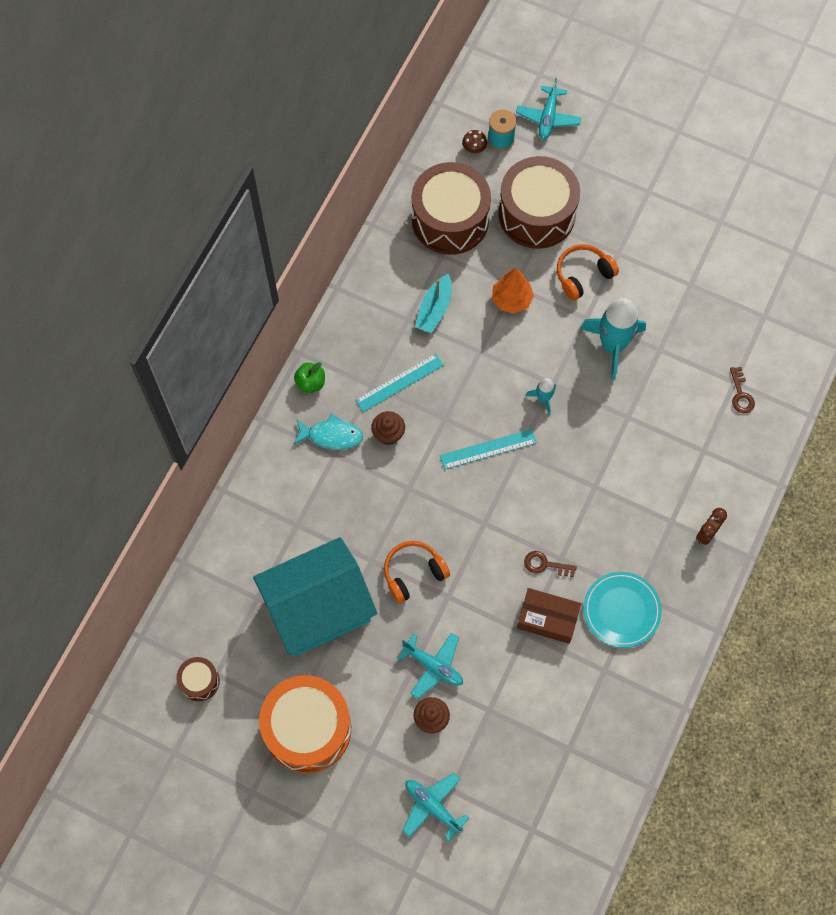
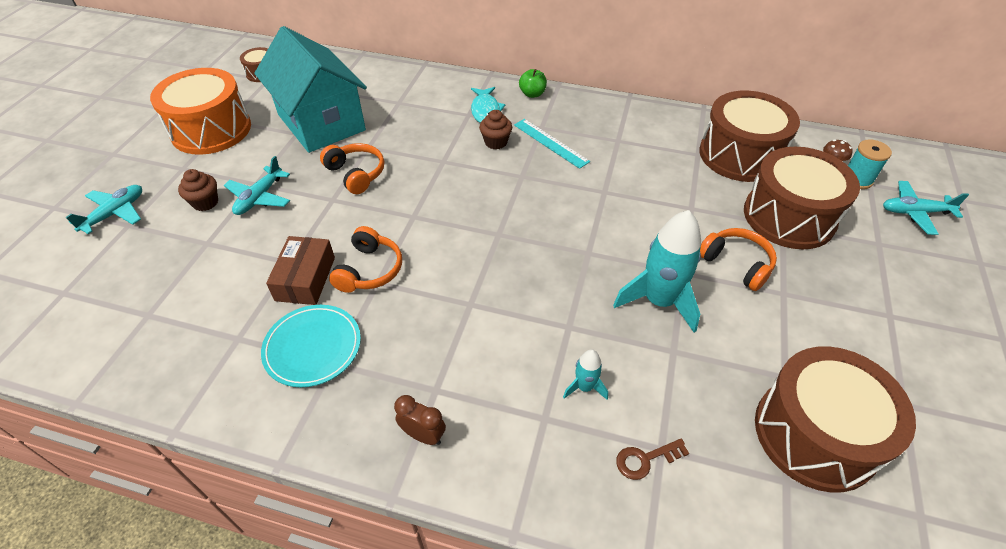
camera: 80 degrees right, 20 degrees down
(434, 309) = (636, 156): turquoise boat -> none
(488, 449) = (496, 210): turquoise ruler -> none
(511, 299) = (675, 208): orange tree -> none
(543, 399) = (567, 246): turquoise rocket -> turquoise rocket (584, 387)
(545, 564) = (369, 270): brown key -> orange headphones
(735, 285) = (815, 434): none -> brown drum

